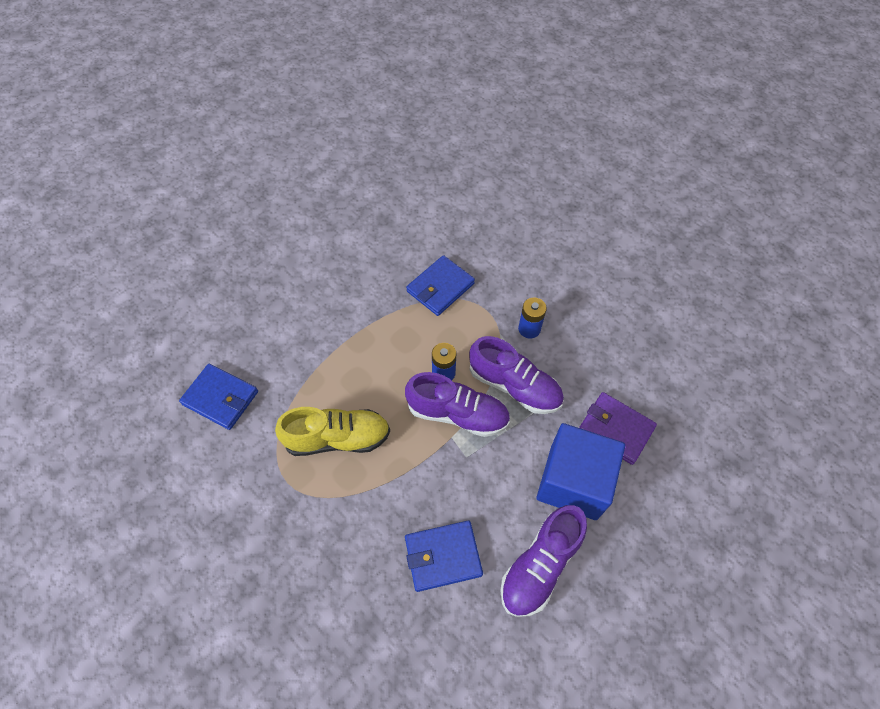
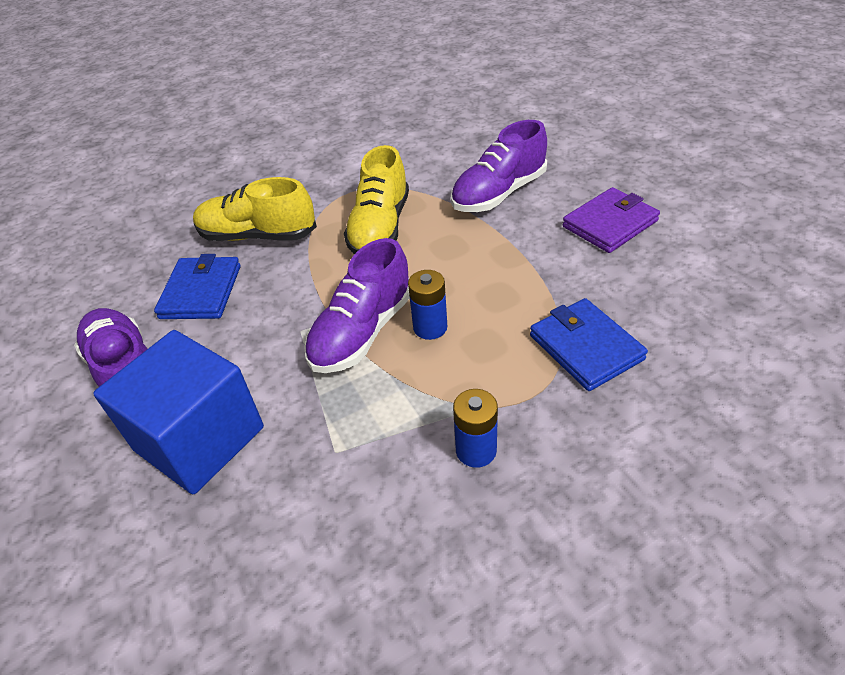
camera: 110 degrees right, 15 degrees down
(220, 398) = (464, 155): blue wallet -> none
(362, 541) = (258, 236): none -> yellow shoe
(514, 386) = (377, 404): purple shoe -> purple shoe (499, 193)
(615, 429) = (241, 525): purple wallet -> purple wallet (609, 224)

